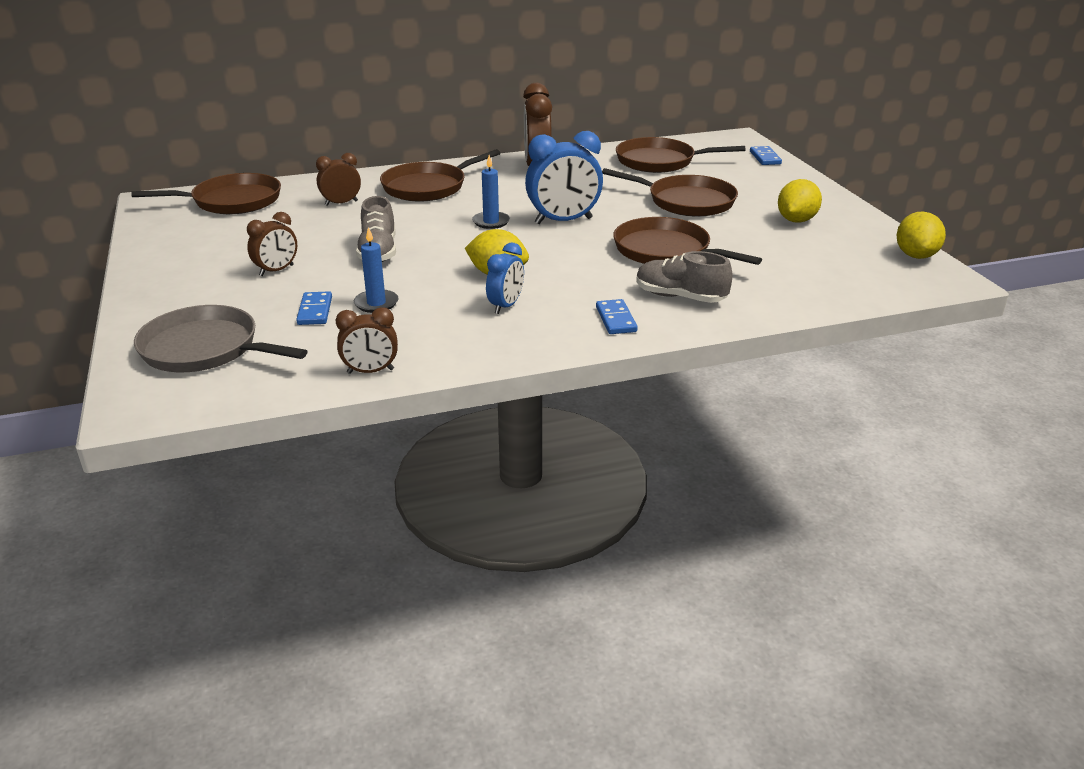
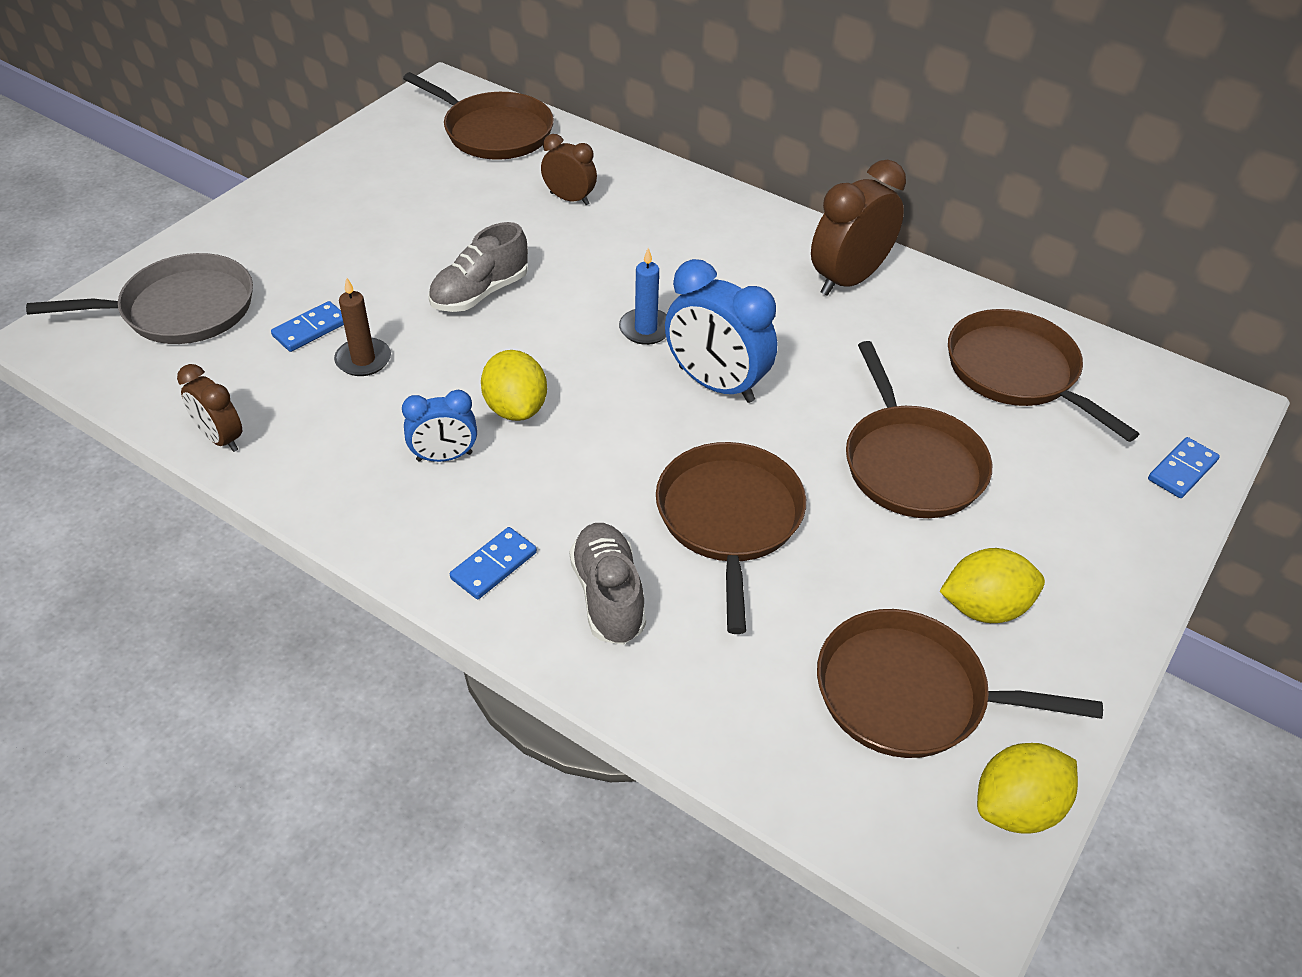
camera: 50 degrees right, 15 degrees up
(205, 349) = (181, 309): grey pan -> grey pan turned 90 degrees clockwise
(276, 270) = (371, 254): brown clock -> none
(376, 303) = (363, 360): blue candle -> brown candle
(428, 187) = (684, 231): brown pan -> brown pan (910, 694)

